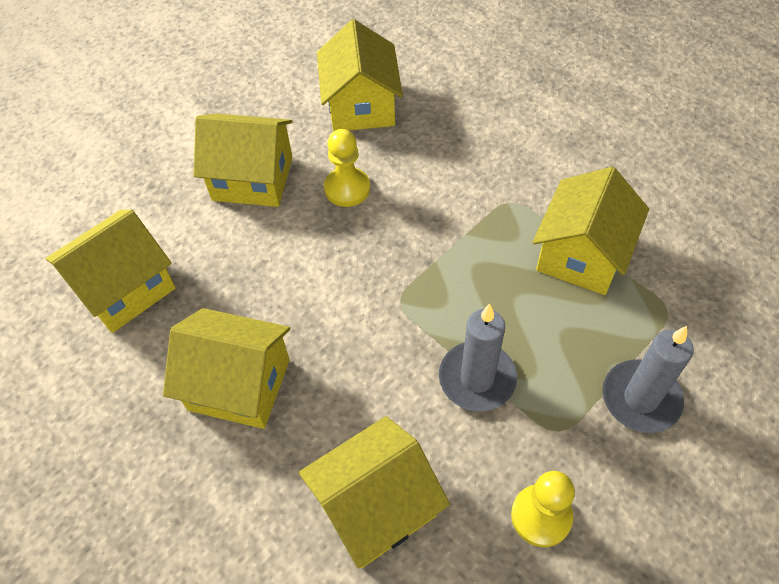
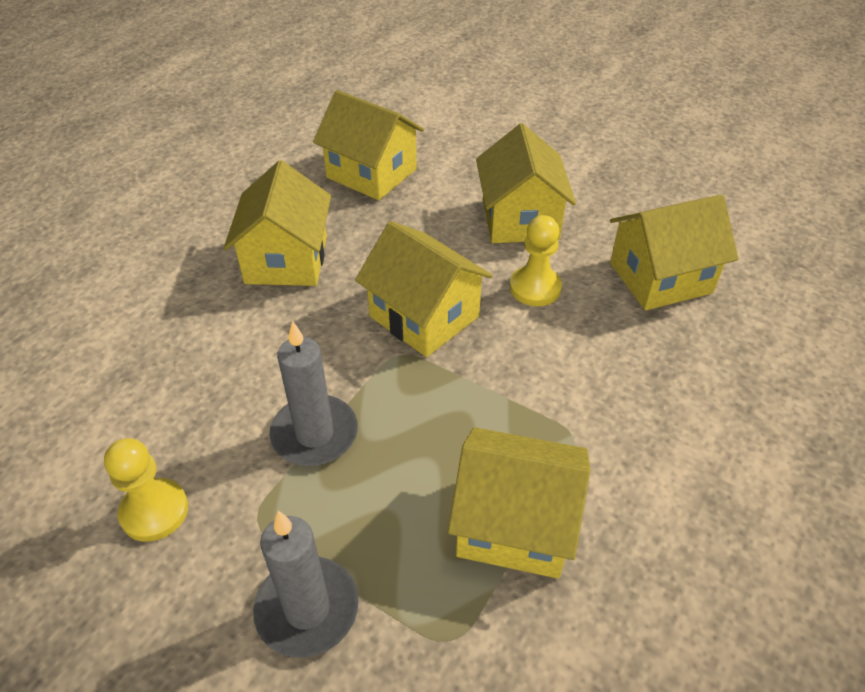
camera: 75 degrees right, 10 degrees down
(375, 506) = (169, 373): yellow house -> yellow house (424, 316)

